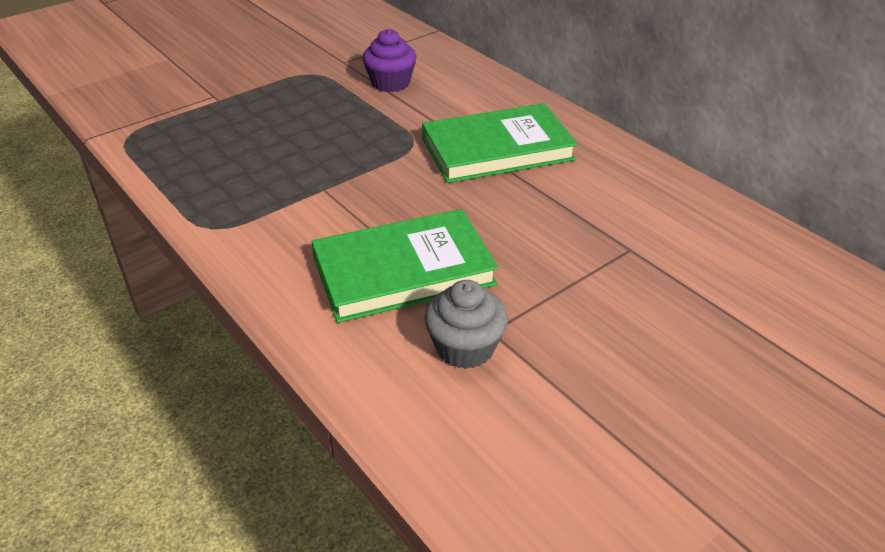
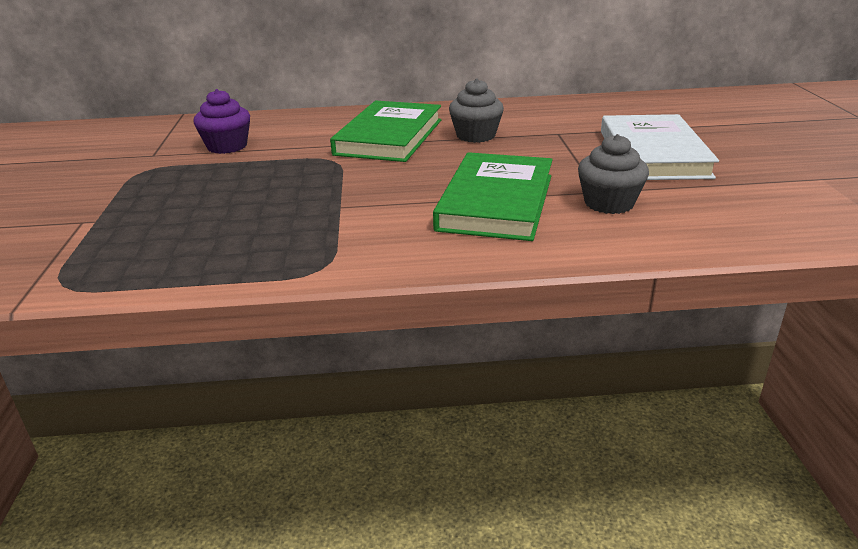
camera: 55 degrees left, 10 degrees down
(558, 197) = (476, 136): none -> grey cupcake
(644, 342) = (653, 154): none -> white book

